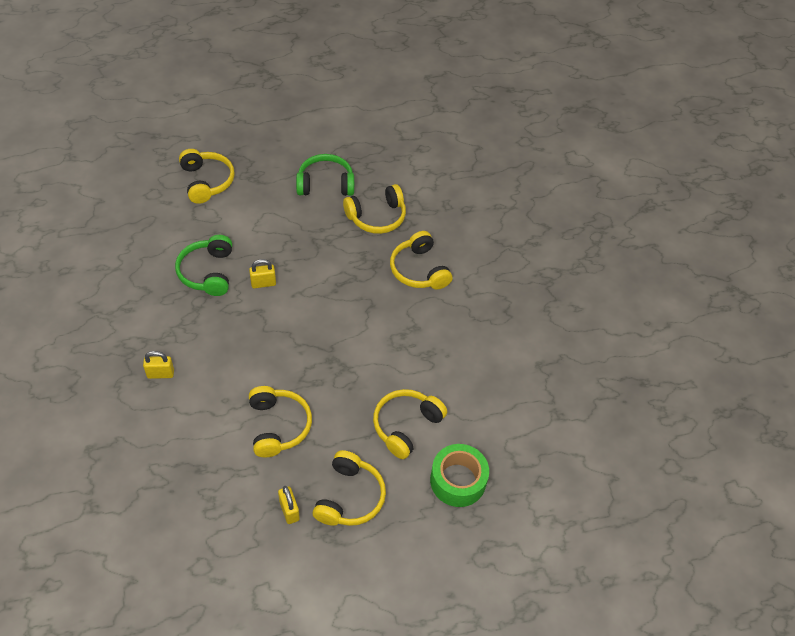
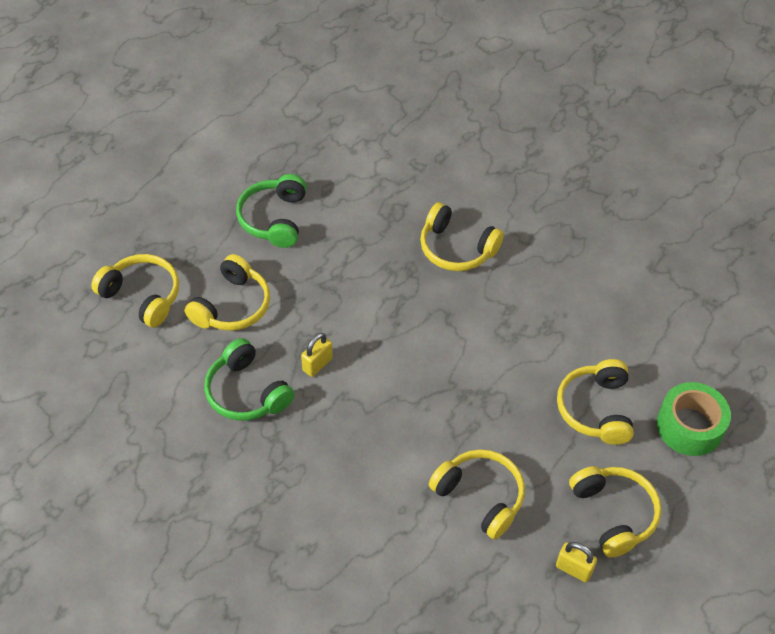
camera: 35 degrees left, 0 degrees up
(160, 374) = (308, 532): yellow padlock -> none
(325, 184) = (274, 219): green headphones -> green headphones turned 45 degrees counterclockwise
(377, 217) = (361, 220): yellow headphones -> yellow headphones (232, 306)

